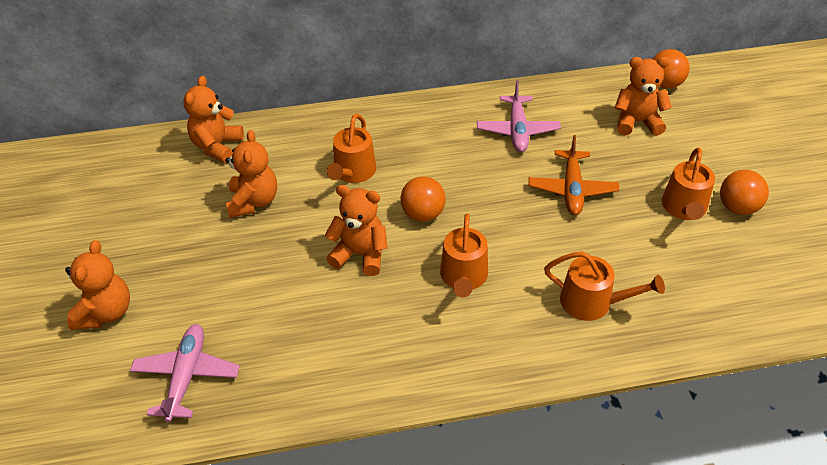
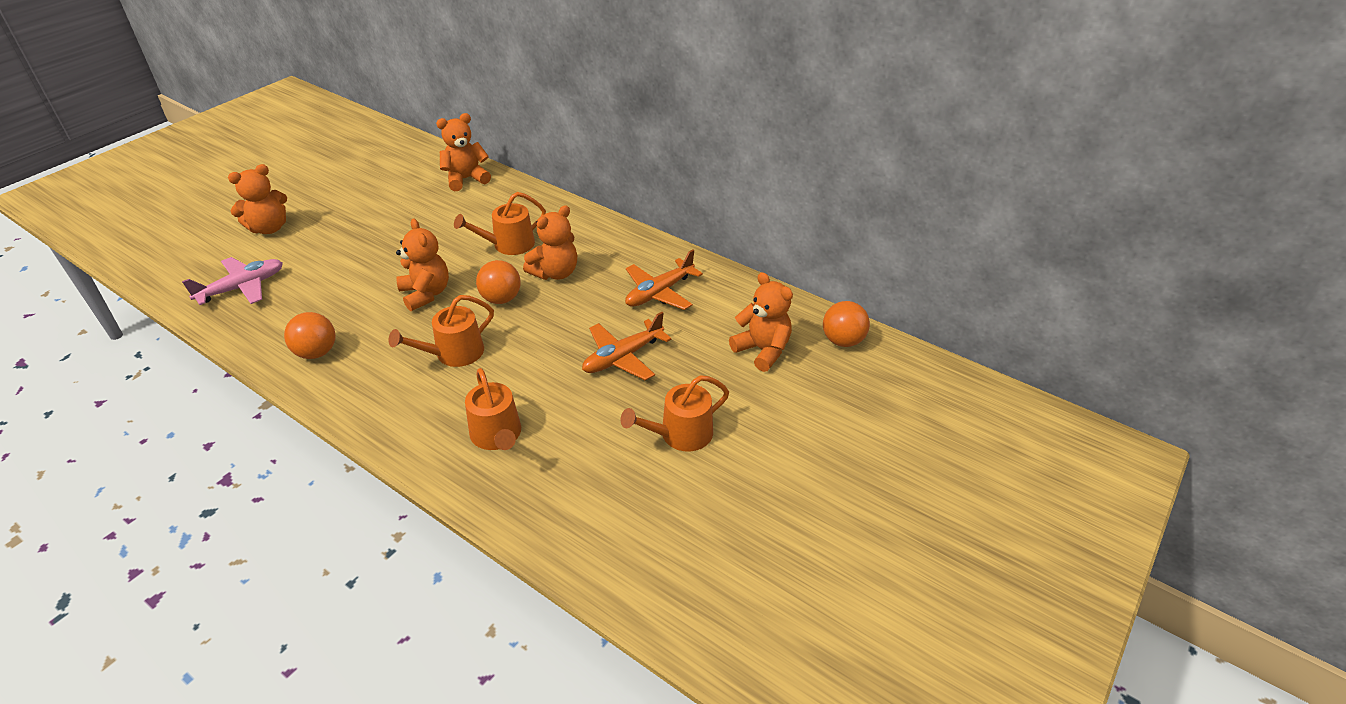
camera: 45 degrees right, 5 degrees down
(253, 202) = (428, 223): orange teddy bear -> orange teddy bear (555, 273)
(517, 130) = (659, 292): pink plane -> orange plane
(737, 207) = (725, 469): orange ball -> orange ball (317, 352)

